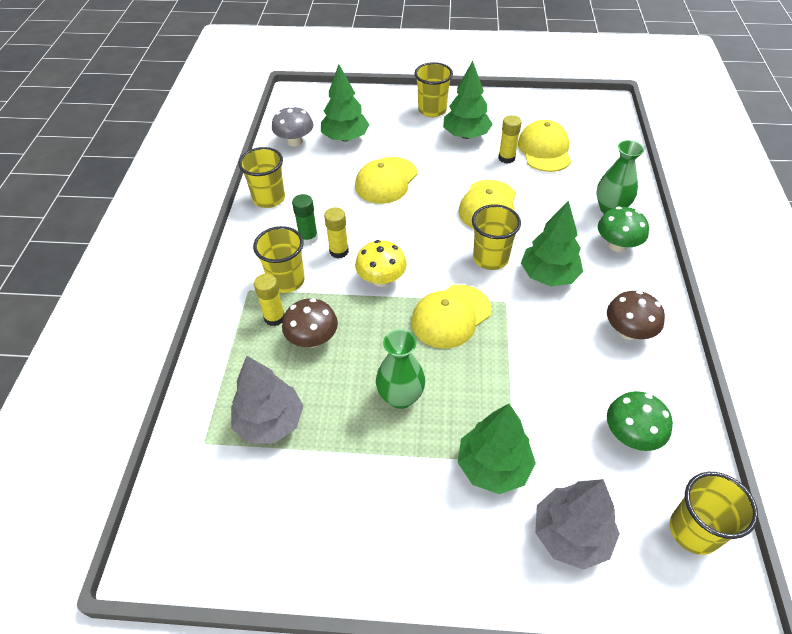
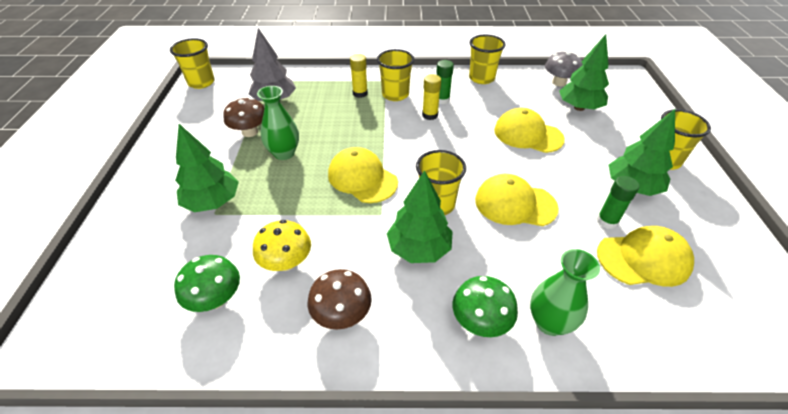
camera: 85 degrees right, 5 degrees down
(312, 339) = (340, 110): brown mushroom -> brown mushroom (250, 132)
(381, 279) = (401, 138): yellow mushroom -> yellow mushroom (286, 262)
(506, 158) = (607, 221): yellow glue stick -> green glue stick
(571, 534) = (141, 245): grey tree -> none
(693, 531) = (107, 335): yellow cup -> yellow cup (201, 82)

